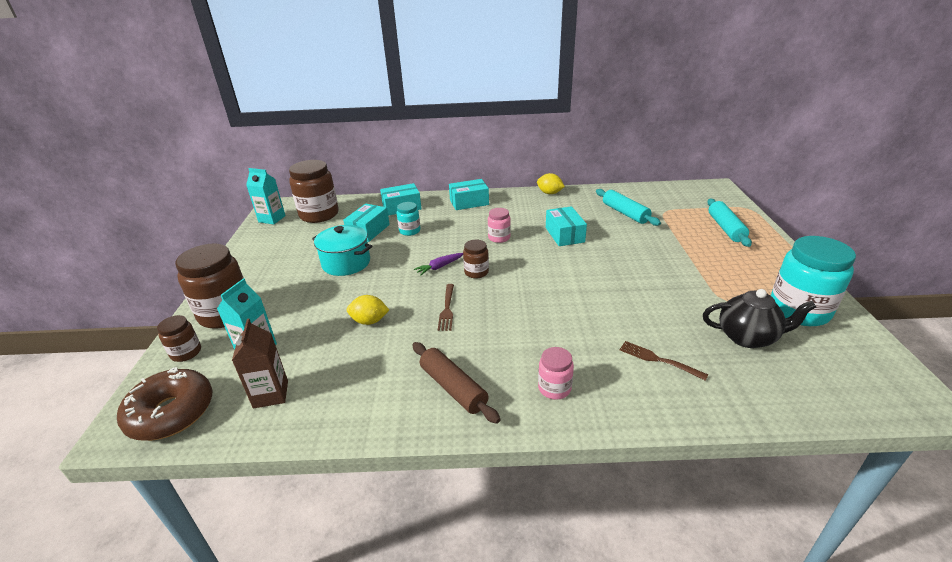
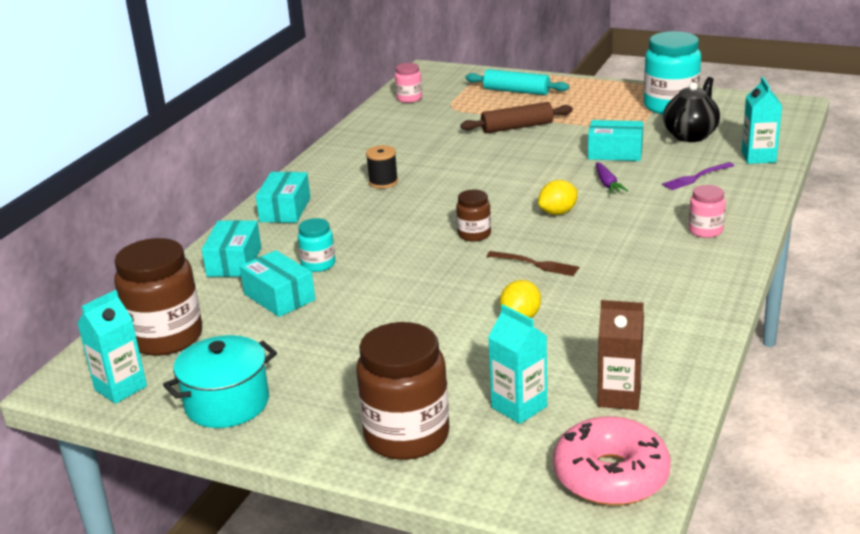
camera: 65 degrees left, 5 degrees down
(171, 413) = (611, 476): brown donut -> pink donut
(186, 352) = (483, 471): brown jar -> none
(346, 263) = (359, 323): turquoise pot -> turquoise pot (227, 403)
(439, 267) = (439, 256): purple carrot -> purple carrot (607, 184)
(453, 388) = (675, 280): brown rolling pin -> brown rolling pin (517, 127)
(499, 238) = (407, 207): pink jar -> pink jar (409, 98)
(527, 220) = (383, 182): none -> black spool
(549, 193) = (328, 154): yellow lemon -> yellow lemon (558, 212)
(564, 235) = (443, 168): turquoise box -> turquoise box (615, 152)
(625, 213) = (431, 126): turquoise rolling pin -> none
(658, 360) = (696, 177): brown fork -> purple fork
(746, 395) = (758, 157): none -> turquoise carton

